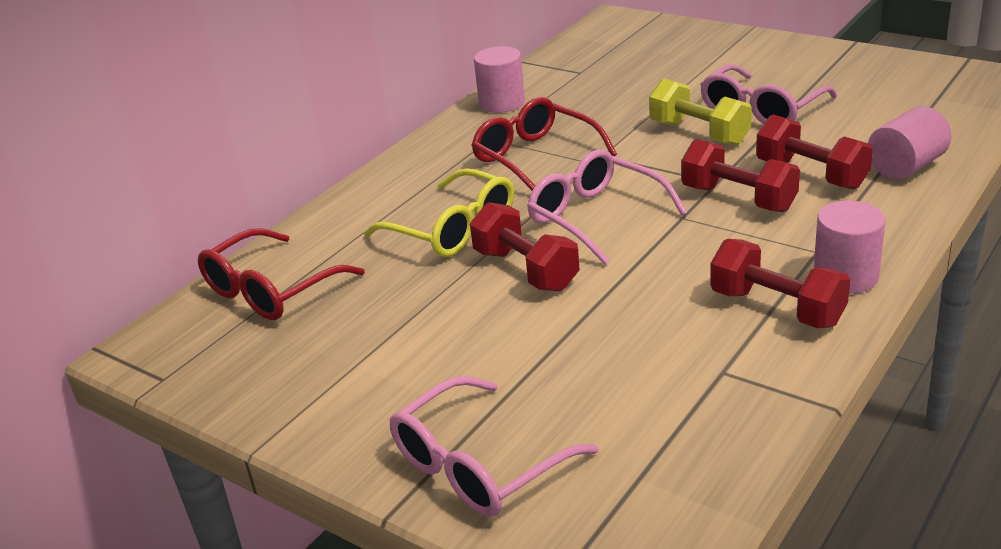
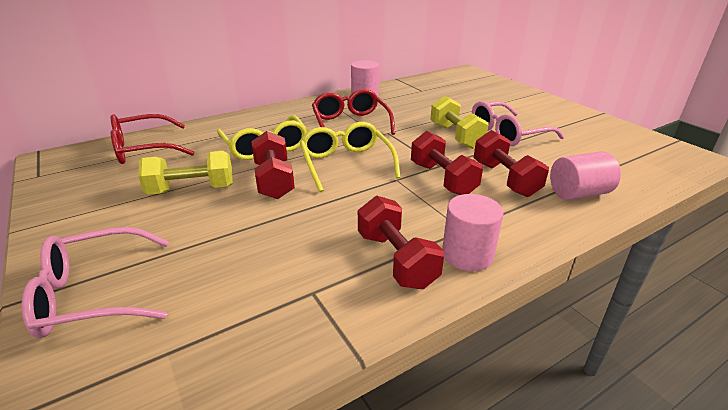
camera: 20 degrees right, 0 degrees up
(429, 318) = (192, 190): none -> yellow dumbbell
(596, 217) = (346, 164): pink glasses -> yellow glasses

